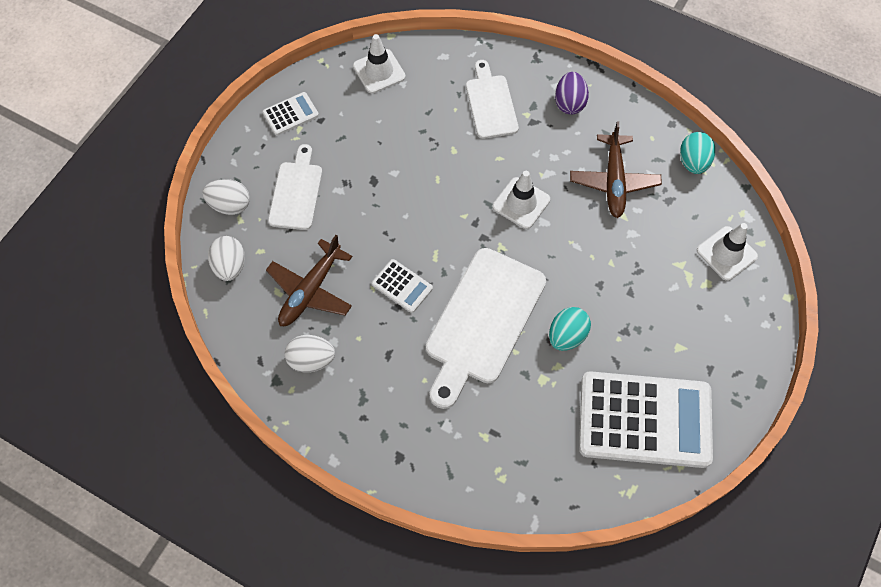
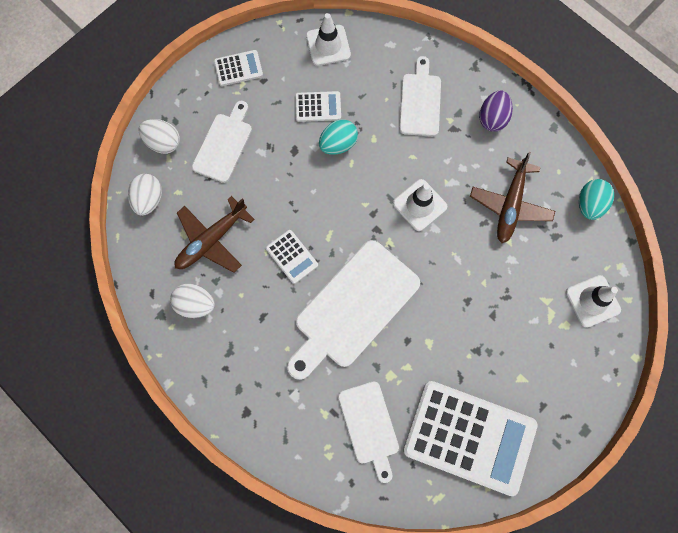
camera: 15 degrees right, 10 degrees up
(386, 133) = (318, 107): none -> white calculator
(536, 436) = (369, 426): none -> white cutting board
(567, 336) = (423, 341): turquoise egg -> turquoise egg (338, 144)

